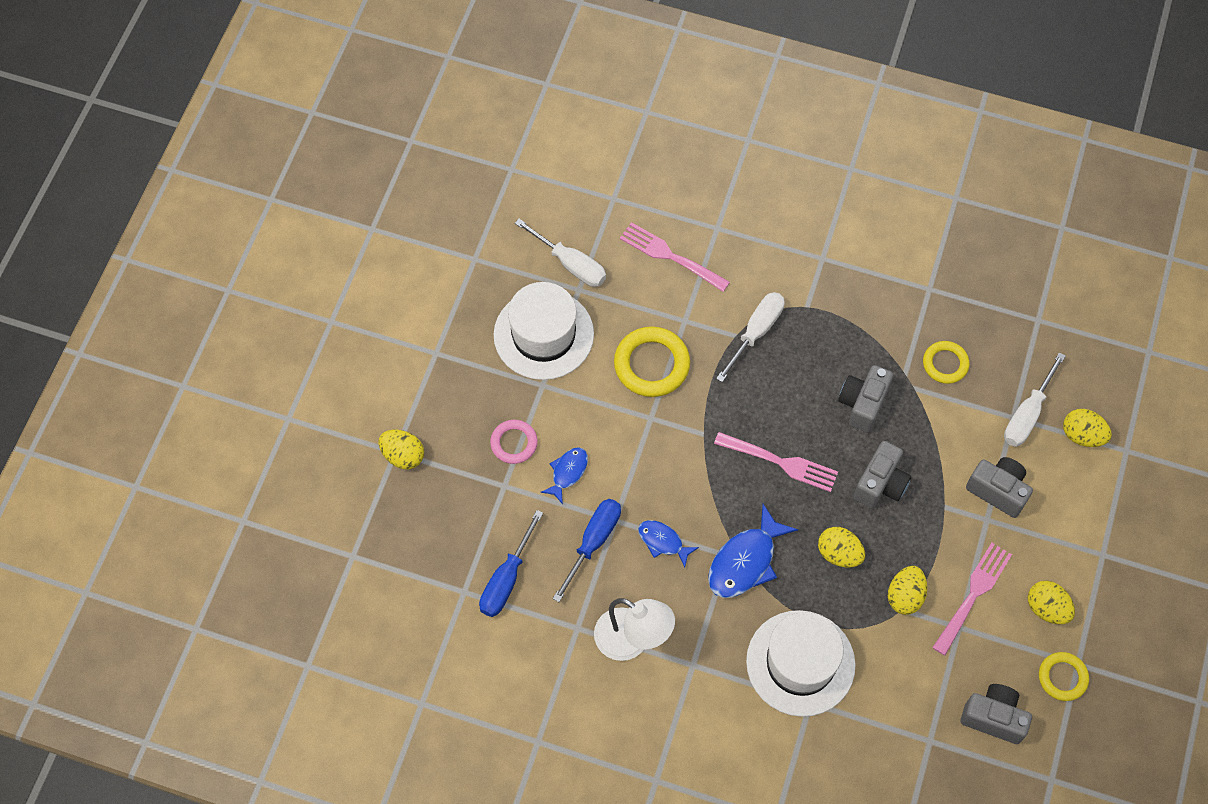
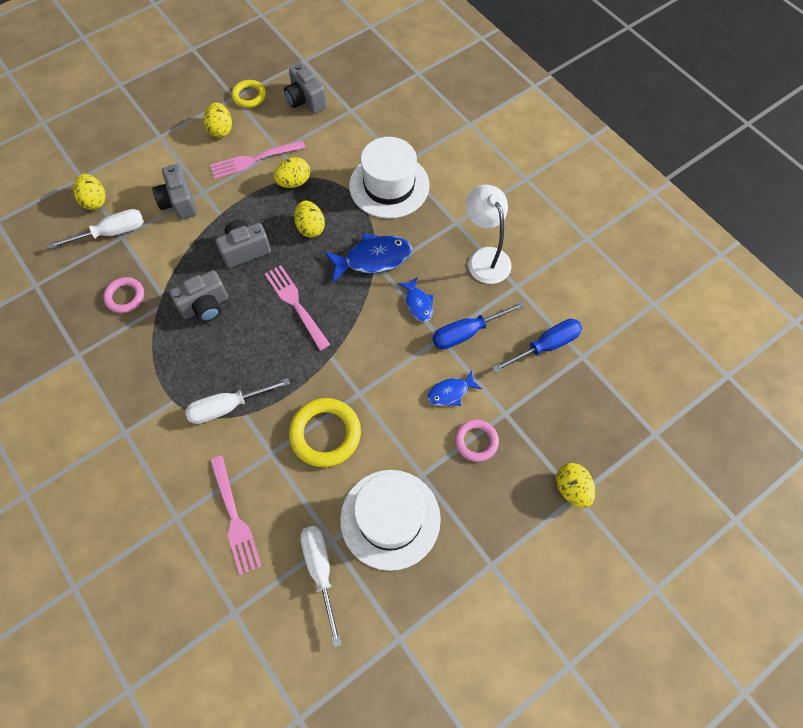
camera: 145 degrees left, 0 degrees up
(945, 364) = (125, 297): yellow ring -> pink ring

